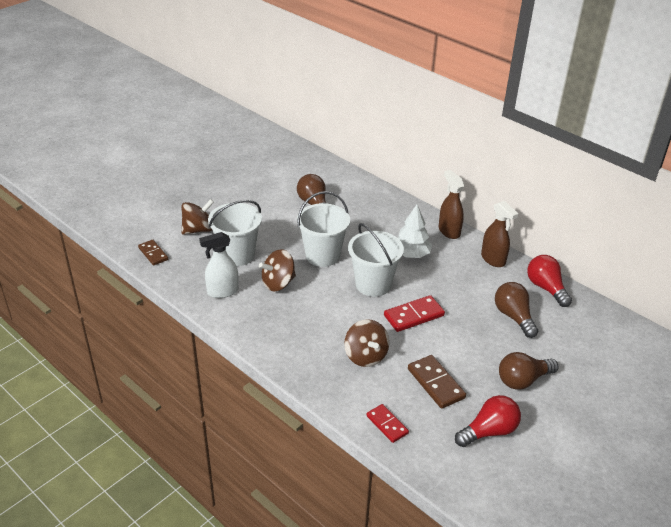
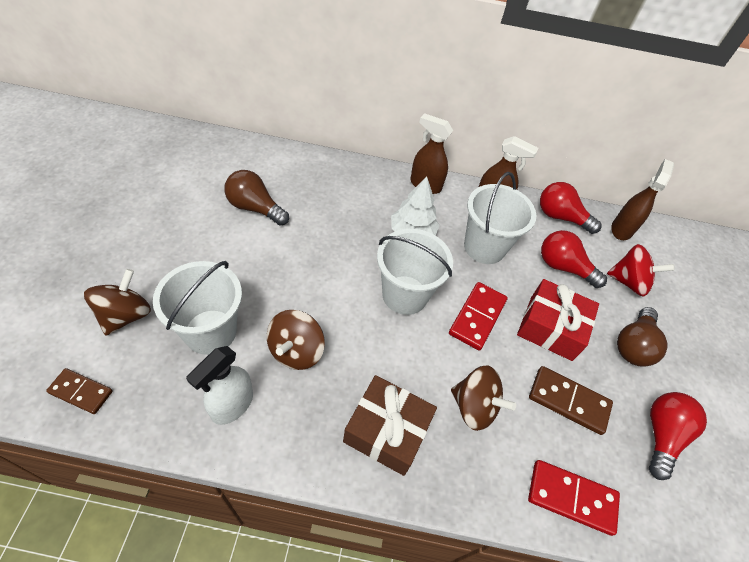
camera: 40 degrees left, 15 degrees up
(299, 341) = (387, 431): none -> brown gift
(322, 255) = (319, 280): white bucket -> white bucket (484, 247)
(387, 424) = (571, 498): red domino -> red domino, size x1.50
(464, 343) = (551, 327): none -> red gift
(513, 317) = (563, 267): brown light bulb -> red light bulb
(563, 346) = (628, 282): none -> red spinning top
(596, 315) = (621, 229): none -> brown spray bottle

